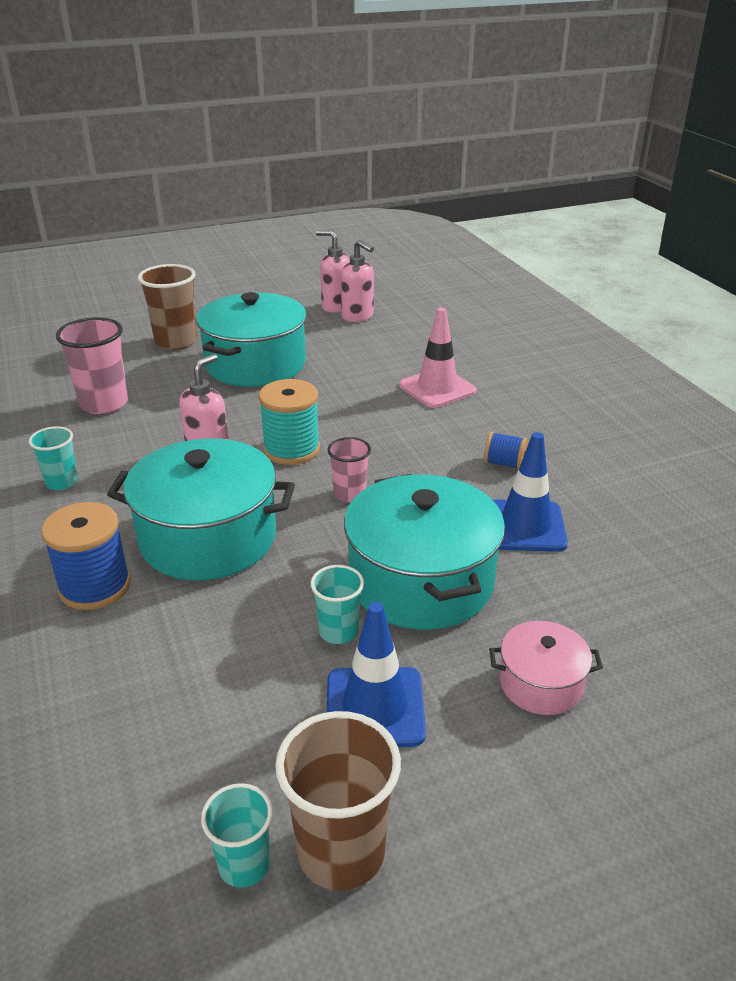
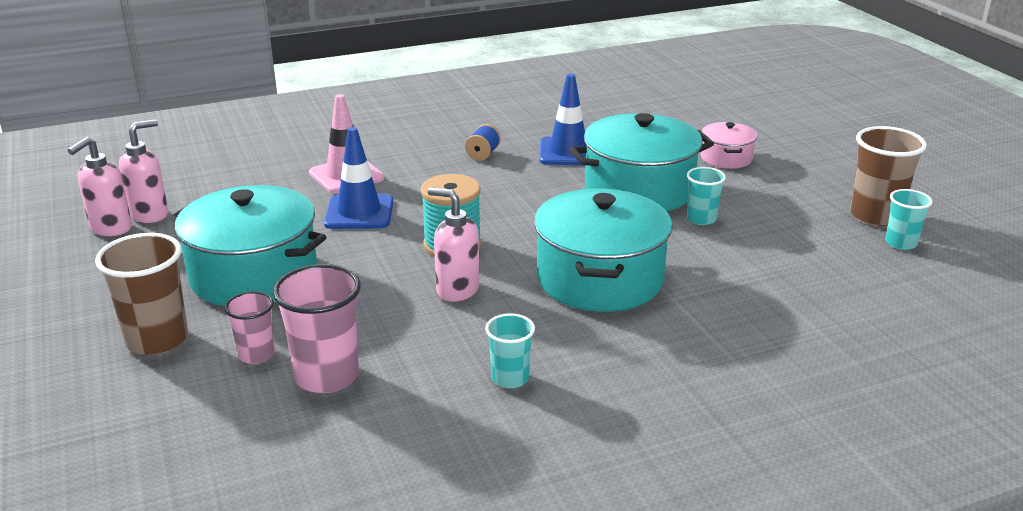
camera: 90 degrees left, 5 degrees down
(95, 586) = (679, 329): blue spool -> none
(349, 494) = (528, 216): pink cup -> pink cup (256, 354)
(375, 707) = (767, 206): blue traffic cone -> blue traffic cone (359, 213)

